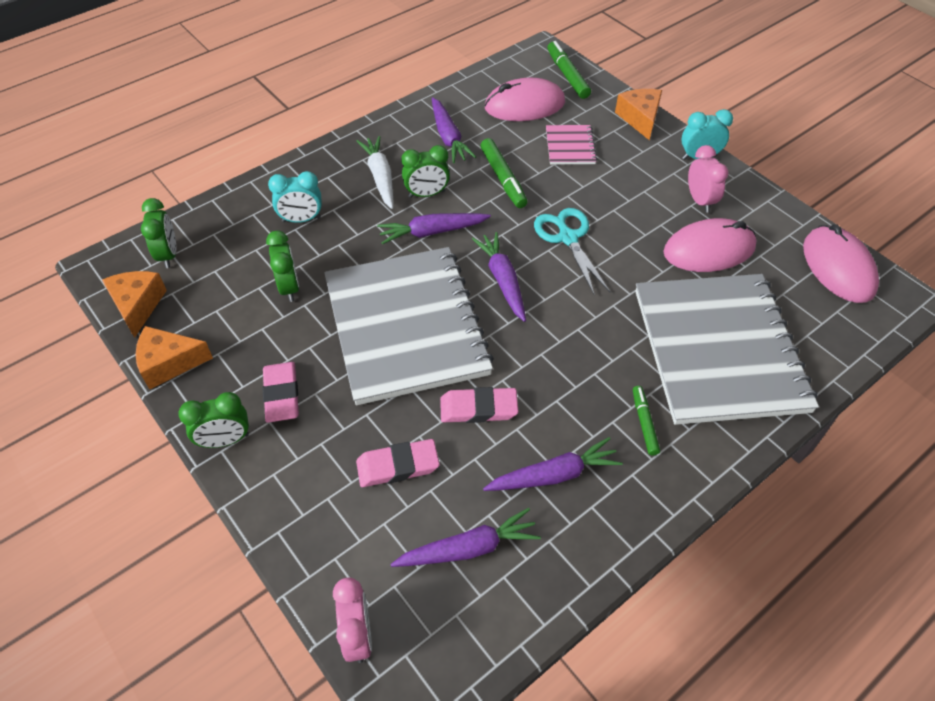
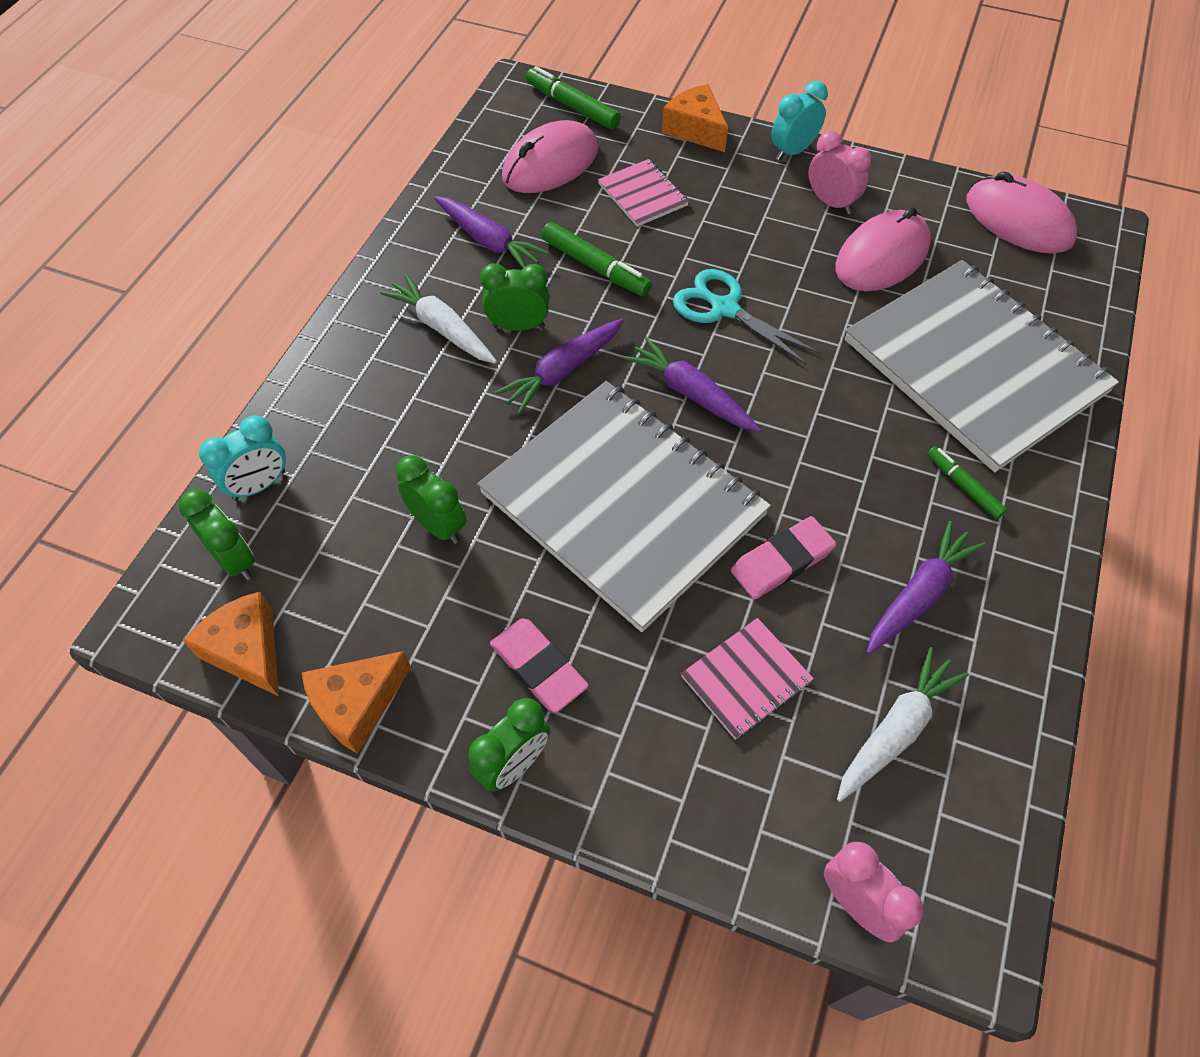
camera: 30 degrees left, 5 degrees up
(301, 219) = (383, 429): turquoise clock -> turquoise clock (259, 485)
(398, 466) = (746, 679): pink eraser -> pink notebook
(426, 194) = (518, 326): green clock -> green clock turned 135 degrees counterclockwise
(469, 548) = (896, 730): purple carrot -> white carrot

